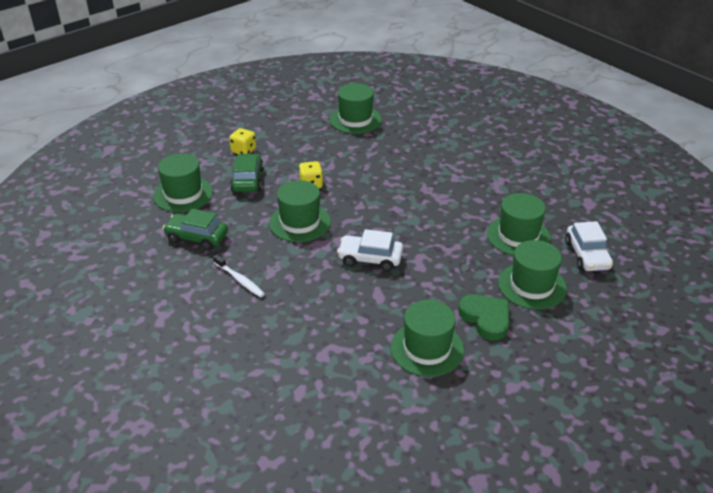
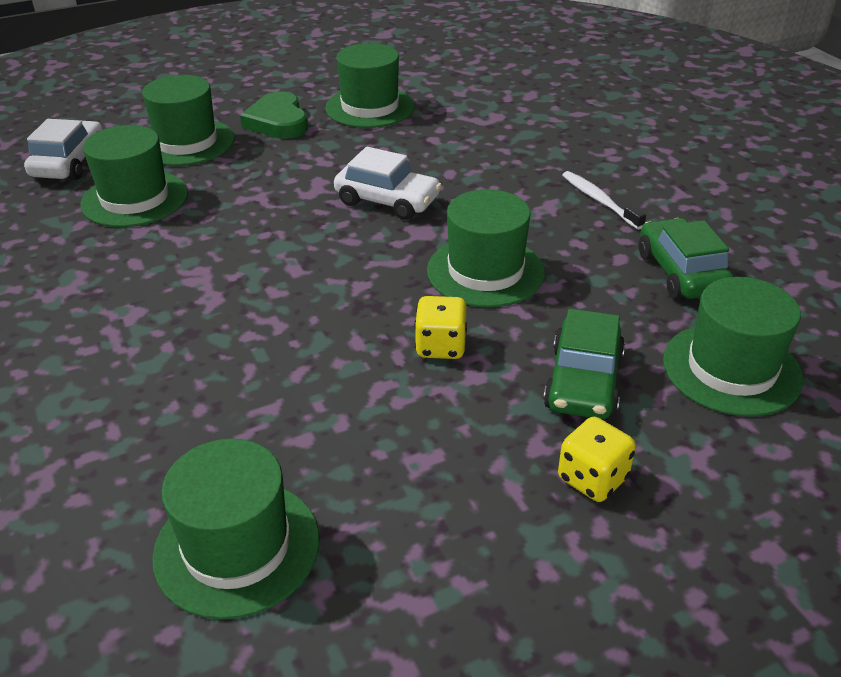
camera: 165 degrees left, 0 degrees up
(197, 237) = (681, 272): green car -> green car turned 135 degrees counterclockwise

